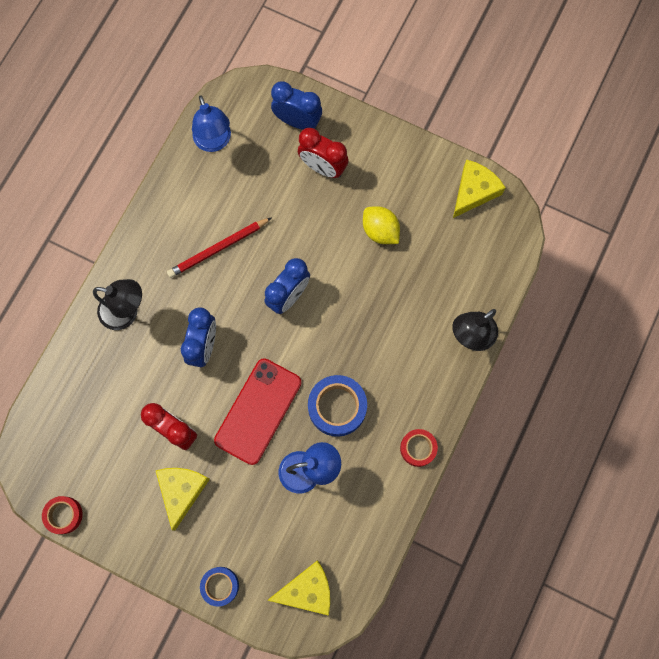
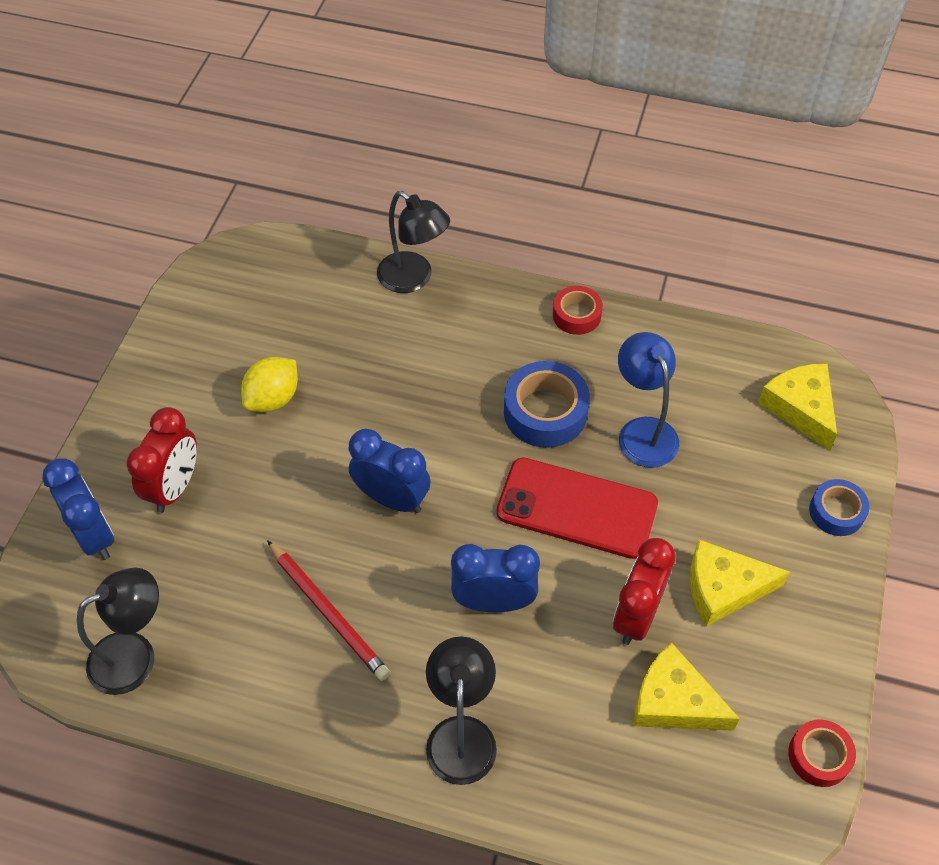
camera: 100 degrees left, 20 degrees down
(214, 142) = (135, 655): blue lamp -> black lamp
(297, 121) = (95, 535): blue clock -> blue clock turned 135 degrees clockwise
(474, 191) = (202, 299): yellow cheese -> yellow cheese (674, 701)

